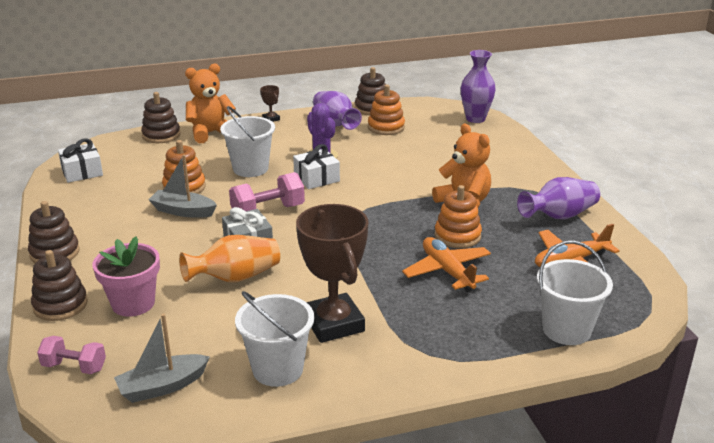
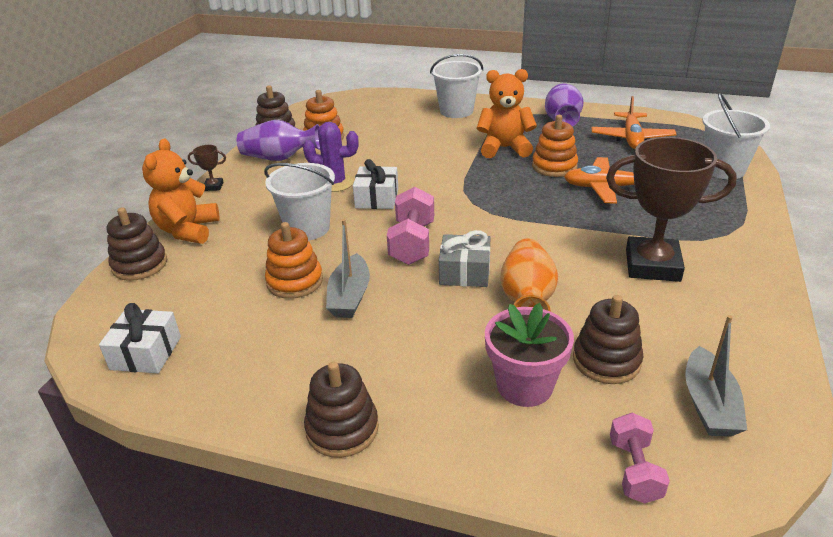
camera: 55 degrees left, 5 degrees up
(60, 305) = (482, 452): brown stacking toy -> brown stacking toy (606, 361)
(74, 367) = (634, 470): pink dumbbell -> pink dumbbell turned 45 degrees counterclockwise
(183, 211) = (350, 296): grey boat -> grey boat turned 45 degrees counterclockwise
(277, 369) = (712, 318): white bucket -> white bucket (456, 111)
(475, 119) = (366, 99): purple vase -> none

